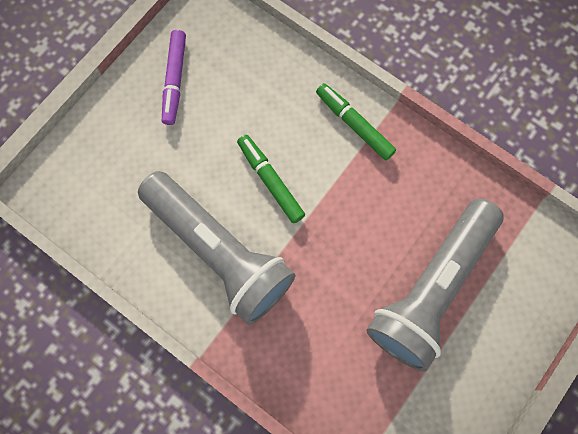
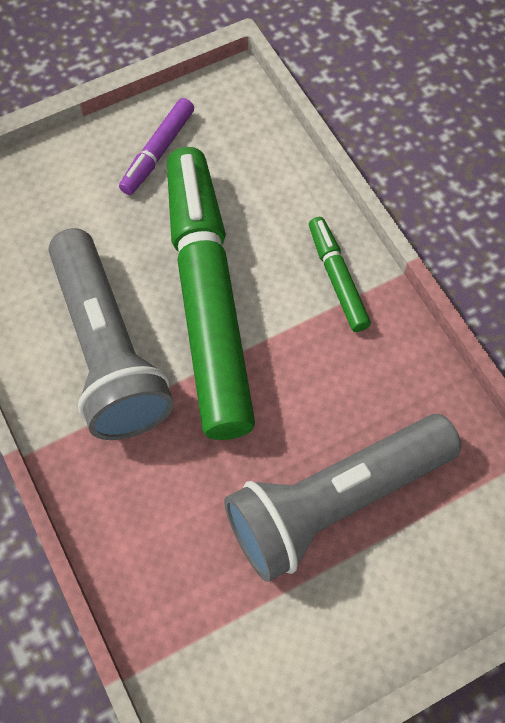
camera: 25 degrees right, 10 degrees down
(270, 181) = (207, 299): green marker -> green marker, size x2.39

